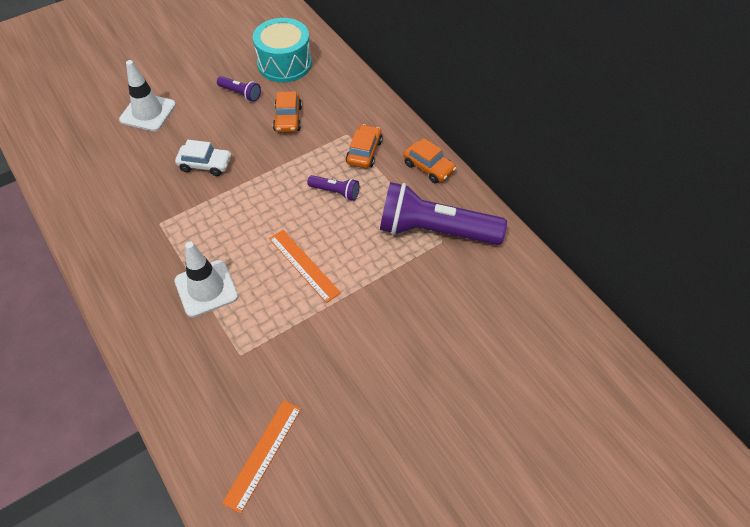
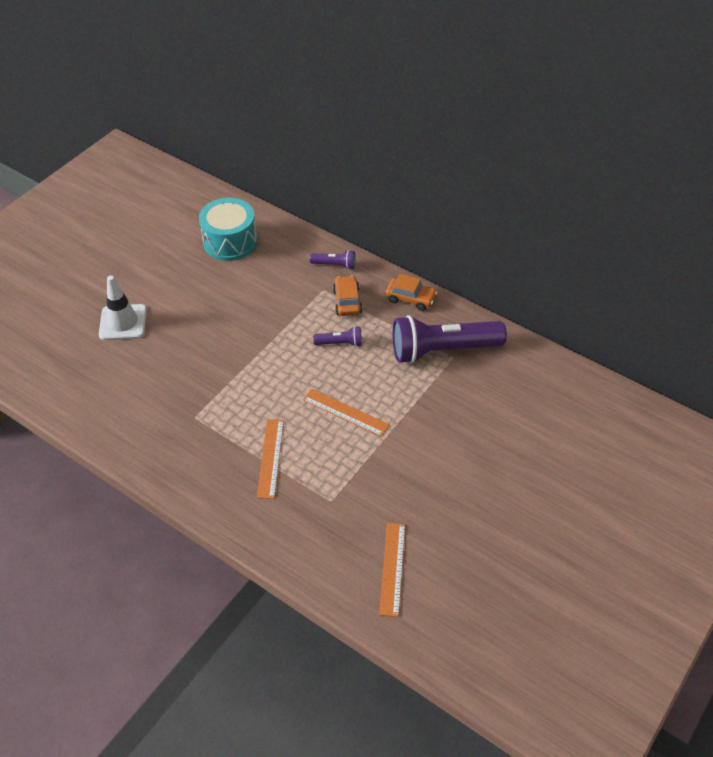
camera: 20 degrees left, 5 degrees down
(205, 164) = (207, 354): white car -> none
(206, 288) = (270, 458): white traffic cone -> orange ruler
(240, 94) = (203, 280): purple flashlight -> purple flashlight (335, 265)
(288, 119) = (261, 291): orange car -> none

